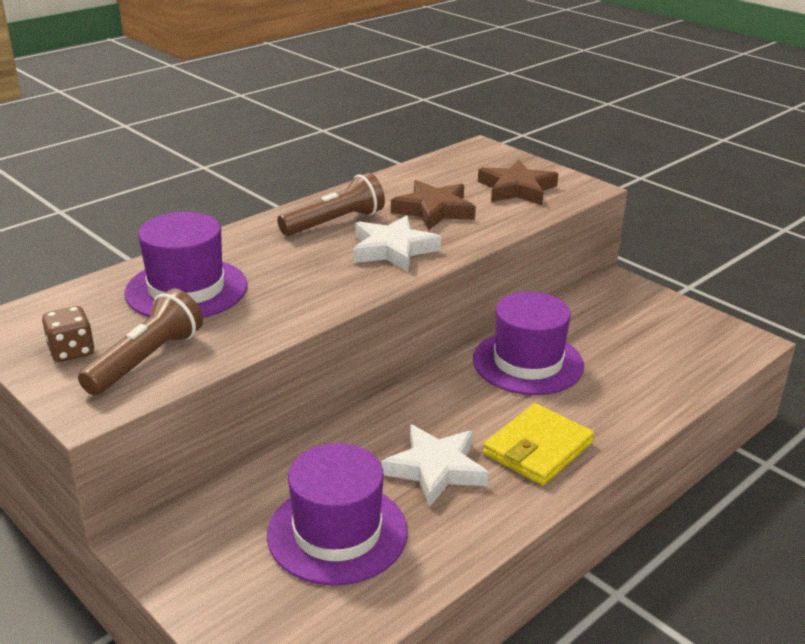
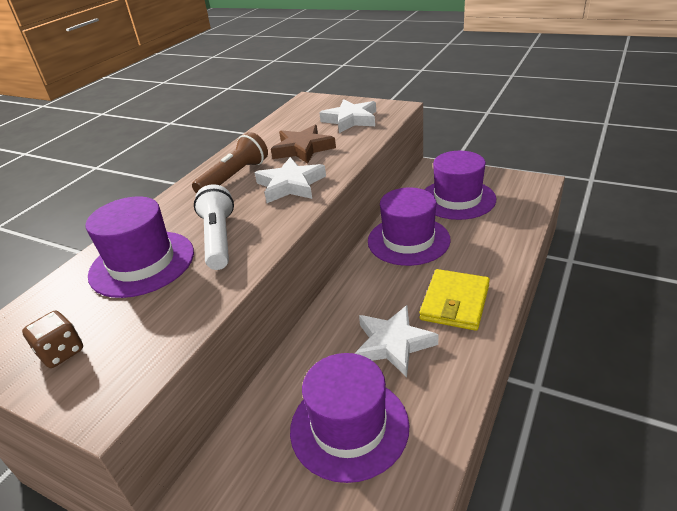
camera: 15 degrees left, 5 degrees up
(146, 360) = (136, 339): brown flashlight -> none
(279, 287) = (219, 239): none -> white flashlight
(517, 189) = (351, 120): brown star -> white star
(625, 331) = (457, 199): none -> purple hat

